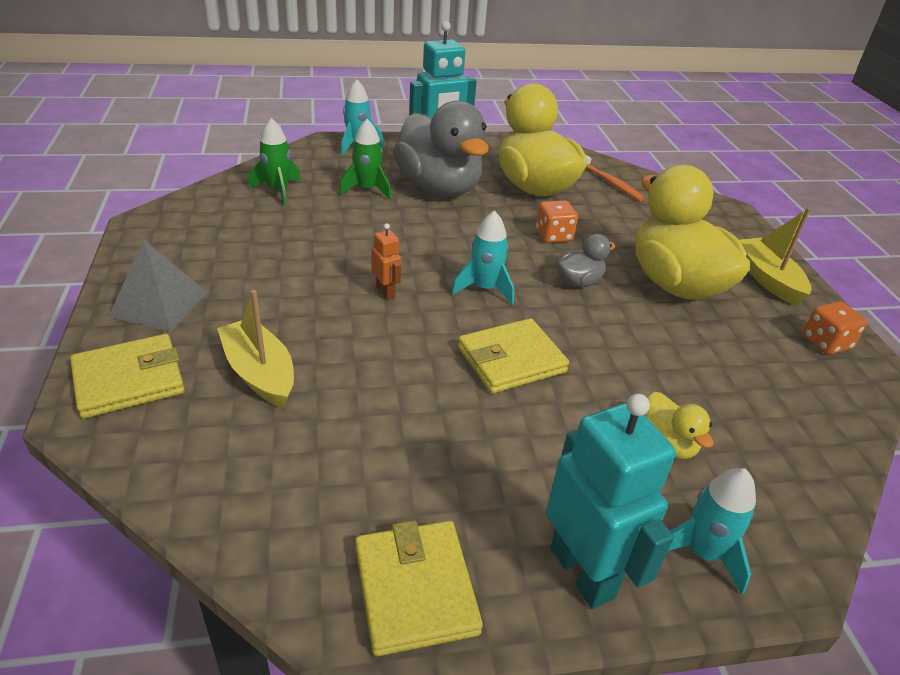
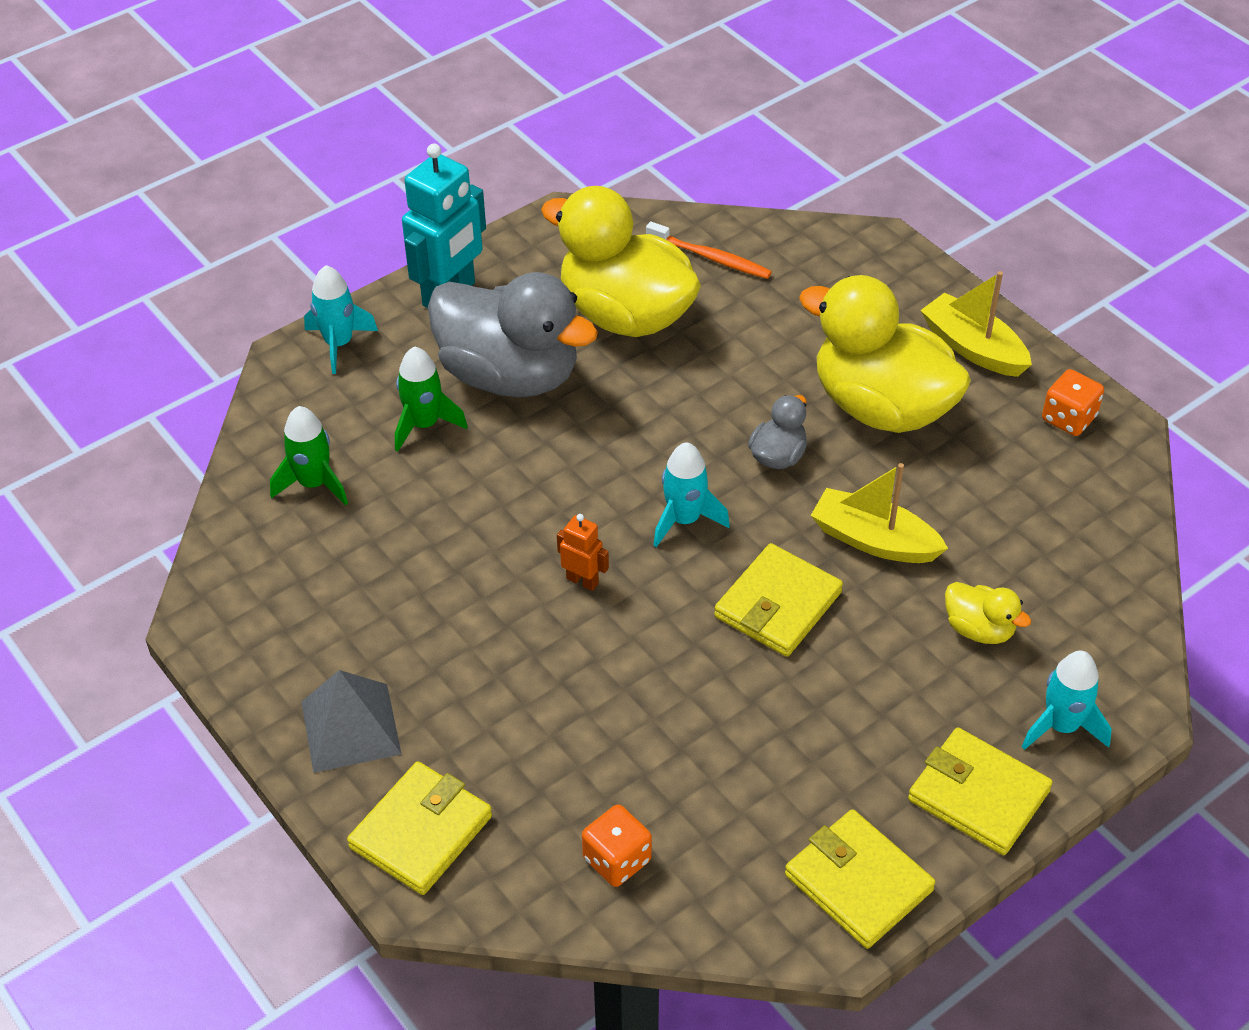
camera: 25 degrees left, 10 degrees up
(260, 373) = (543, 754): yellow boat -> yellow boat (874, 540)
(553, 236) = (704, 394): orange dice -> orange dice (617, 860)
(582, 572) = (978, 795): turquoise robot -> yellow wallet

